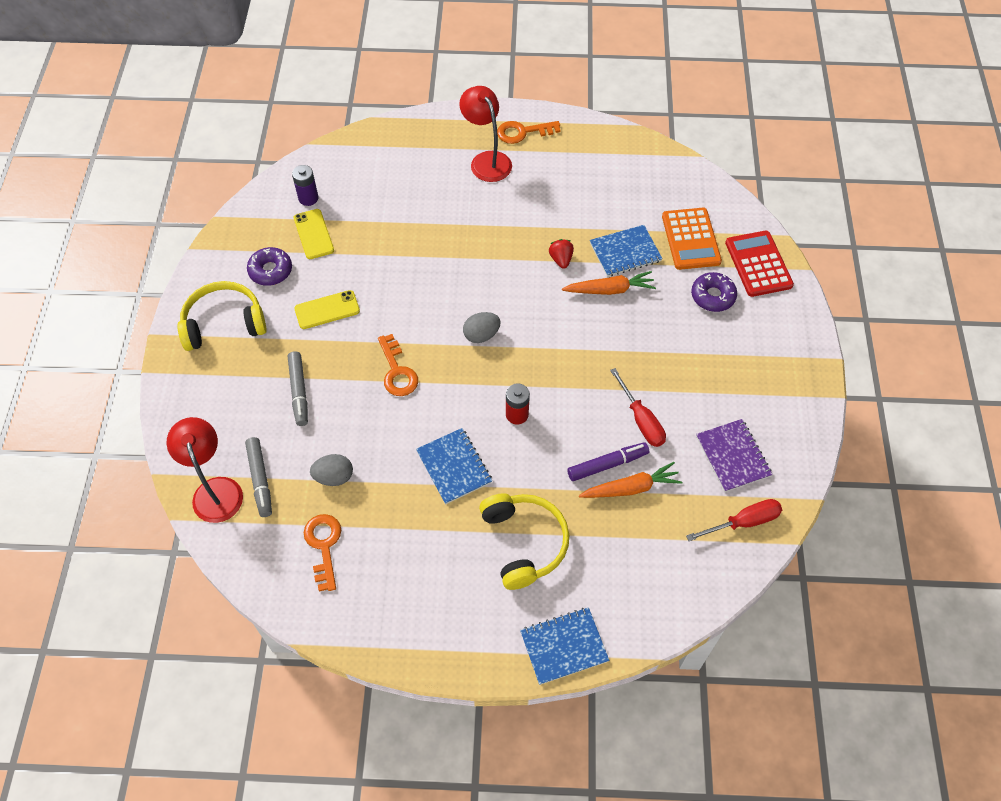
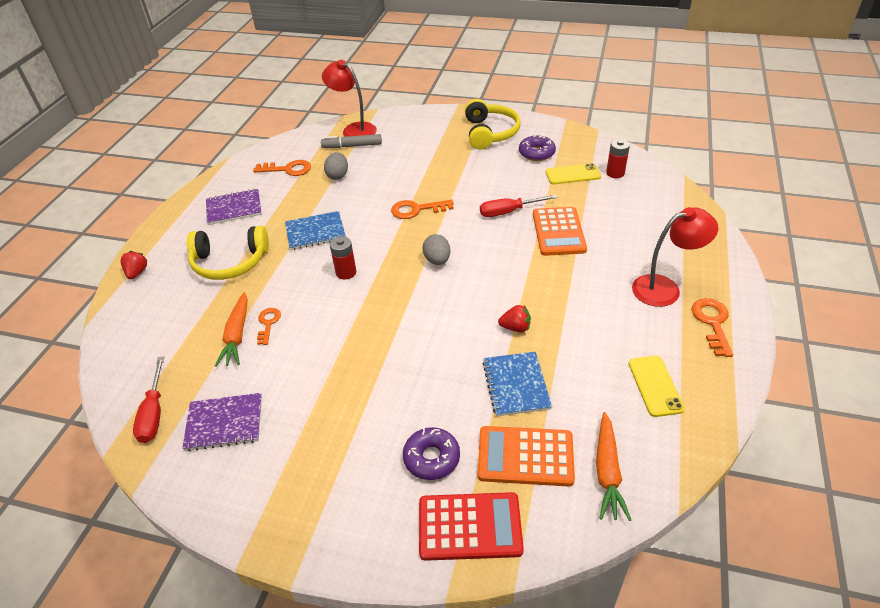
camera: 105 degrees right, 15 degrees down
(215, 490) = (354, 129): red lamp -> red lamp turned 135 degrees counterclockwise
(299, 392) = (416, 163): grey marker -> none
(308, 198) = (615, 173): purple battery -> red battery
(327, 310) = (490, 178): yellow phone -> yellow phone (655, 386)
(418, 239) = (558, 232): none -> orange calculator
(420, 582) = (234, 208): none -> purple notebook
(564, 646) = (137, 273): blue notebook -> red strawberry
(607, 464) = (268, 323): purple marker -> orange key
(609, 290) = (465, 361): orange carrot -> orange carrot (607, 471)
(641, 420) = (300, 356): red screwdriver -> red screwdriver (508, 212)

